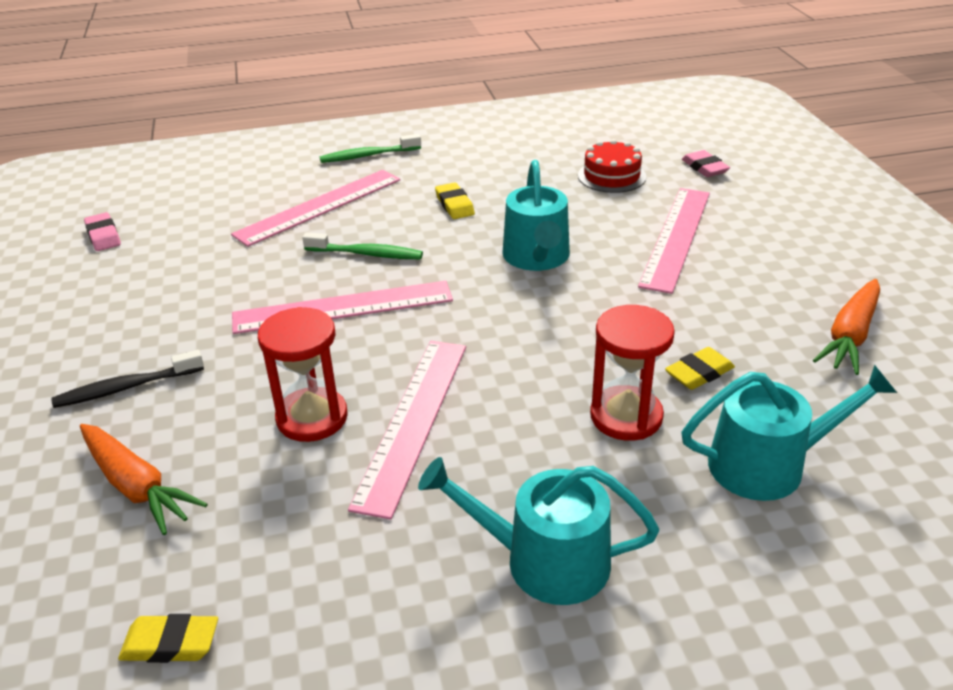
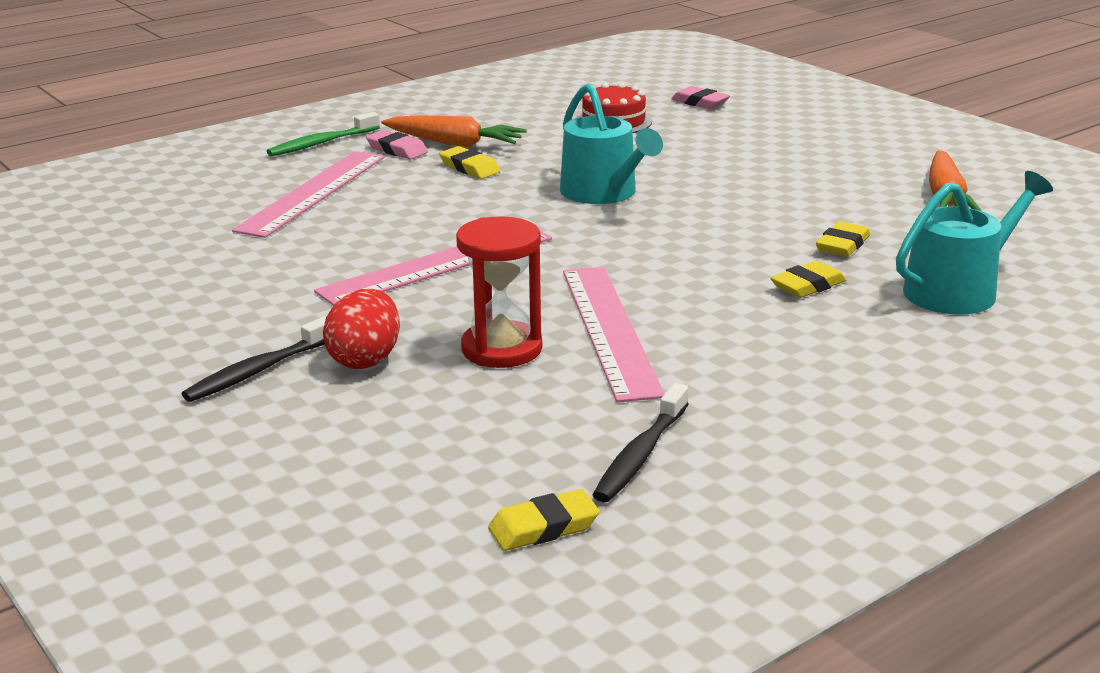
camera: 25 degrees left, 10 degrees down
(103, 236) = (62, 259): pink eraser -> pink eraser (397, 150)
(136, 486) = (368, 437): orange carrot -> orange carrot (454, 143)
(206, 399) = (365, 359): none -> red egg
(315, 584) = (640, 455): none -> black toothbrush
(366, 254) = (415, 220): green toothbrush -> none
(544, 560) = (834, 390): turquoise watering can -> none
(626, 416) = (808, 285): red hourglass -> yellow eraser
(676, 237) = (726, 157): pink ruler -> none

